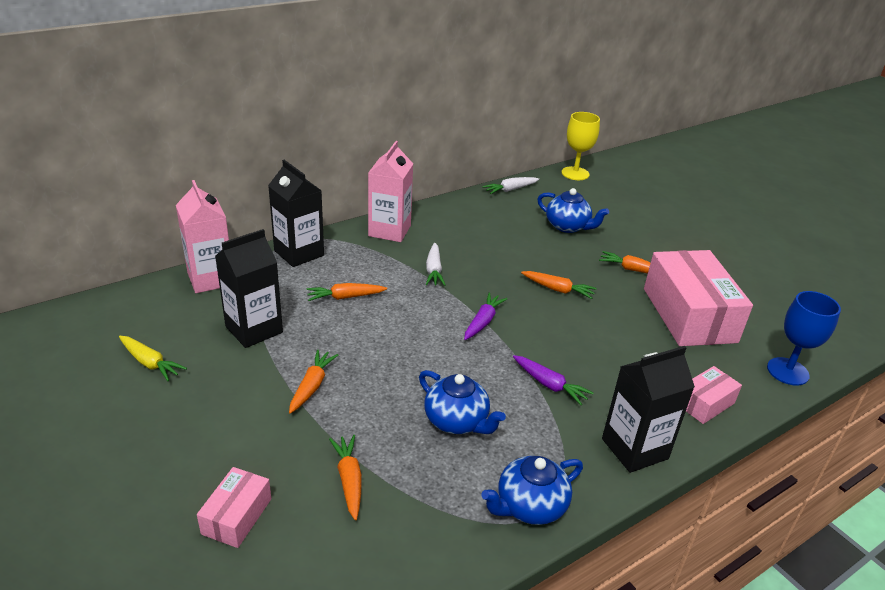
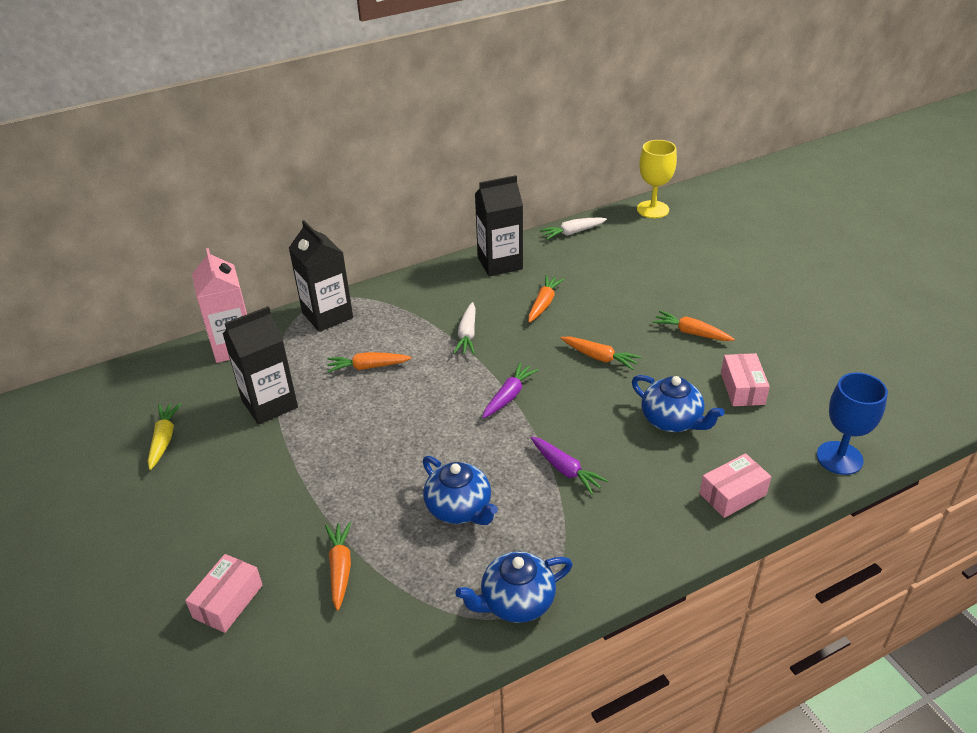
camera: 10 degrees right, 5 degrees up
(150, 363) = (164, 440): yellow carrot -> yellow carrot turned 135 degrees counterclockwise
(312, 386) = (318, 467): orange carrot -> orange carrot (543, 304)
(389, 231) = (428, 287): pink carton -> none
(568, 226) = (629, 279): blue teapot -> blue teapot (672, 420)
(634, 449) = (641, 543): black carton -> black carton (500, 263)
(689, 315) = (742, 388): pink box -> pink box, size x0.48

